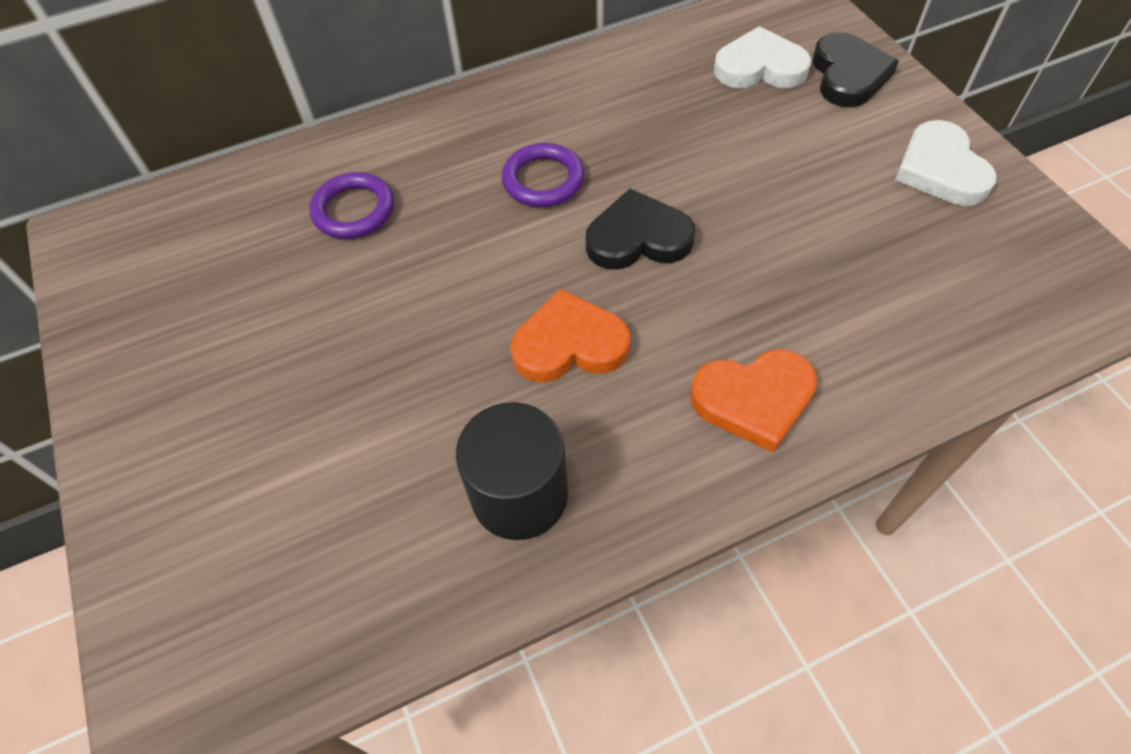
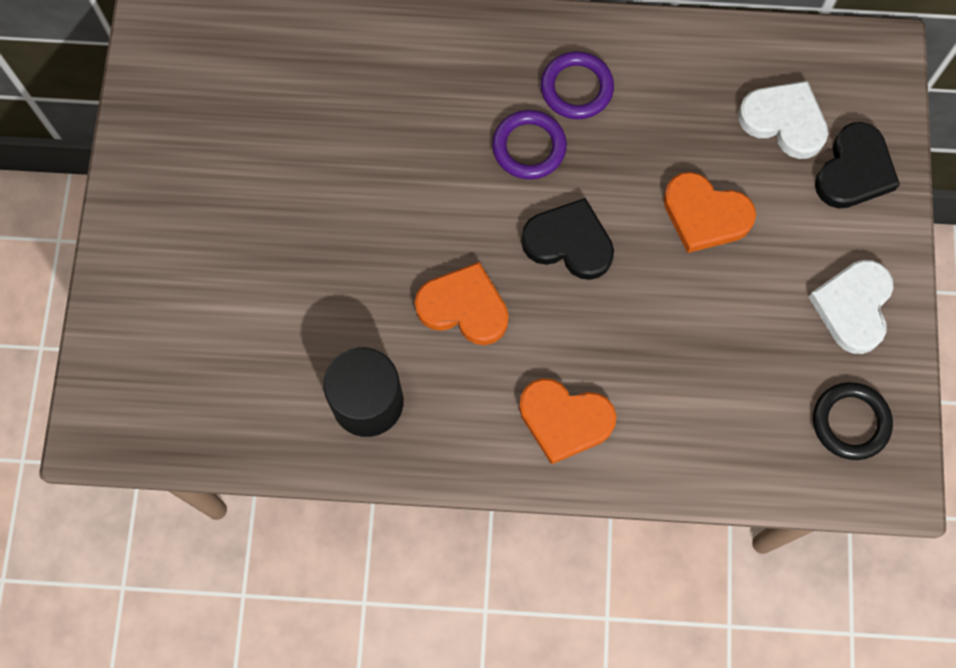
camera: 25 degrees right, 15 degrees up
(354, 210) = (368, 100): purple ring -> purple ring (576, 88)
(749, 160) = (705, 215): none -> orange heart
(1027, 261) = (850, 422): none -> black ring

